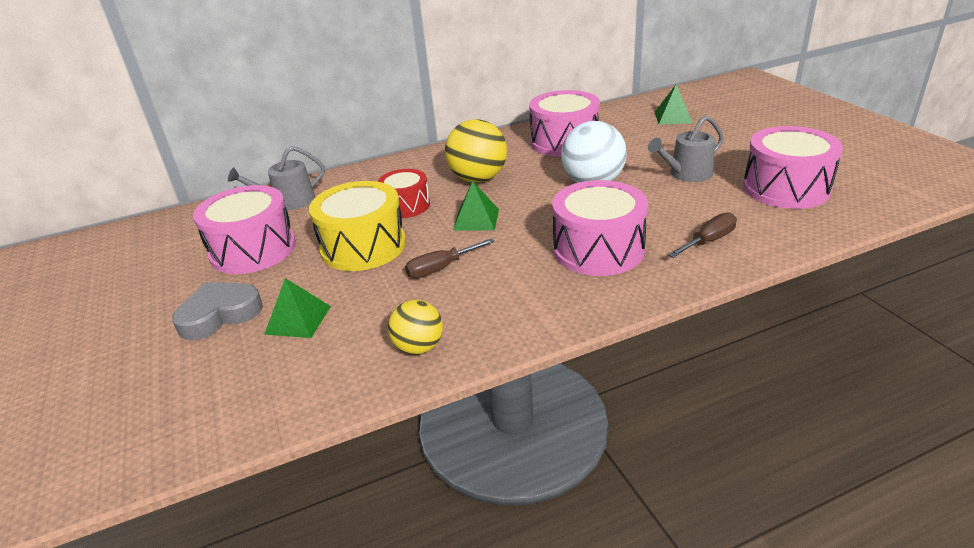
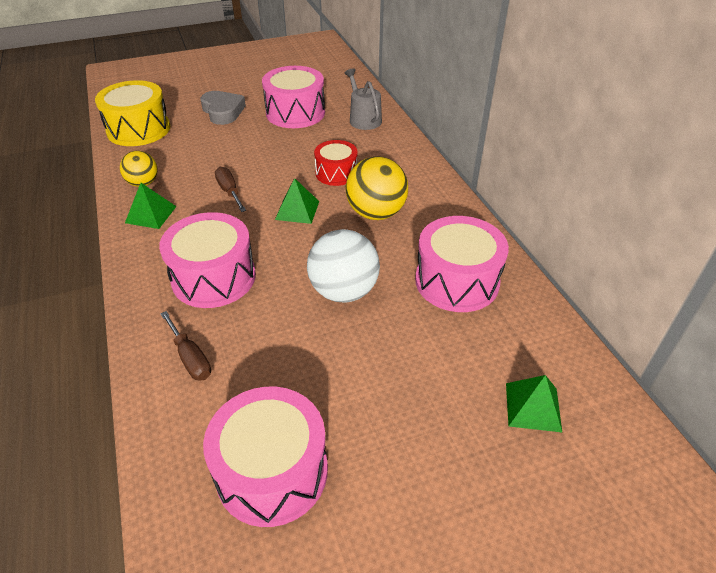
camera: 90 degrees right, 10 degrees up
(298, 320) = (201, 138): green pyramid -> green pyramid (151, 214)
(363, 246) = (278, 156): yellow drum -> yellow drum (139, 129)
(686, 174) = (342, 377): grey watering can -> none

